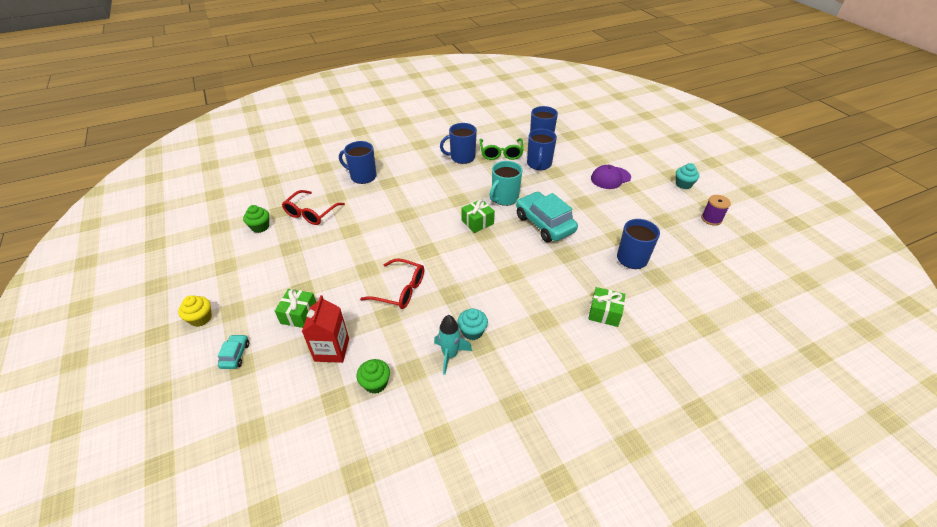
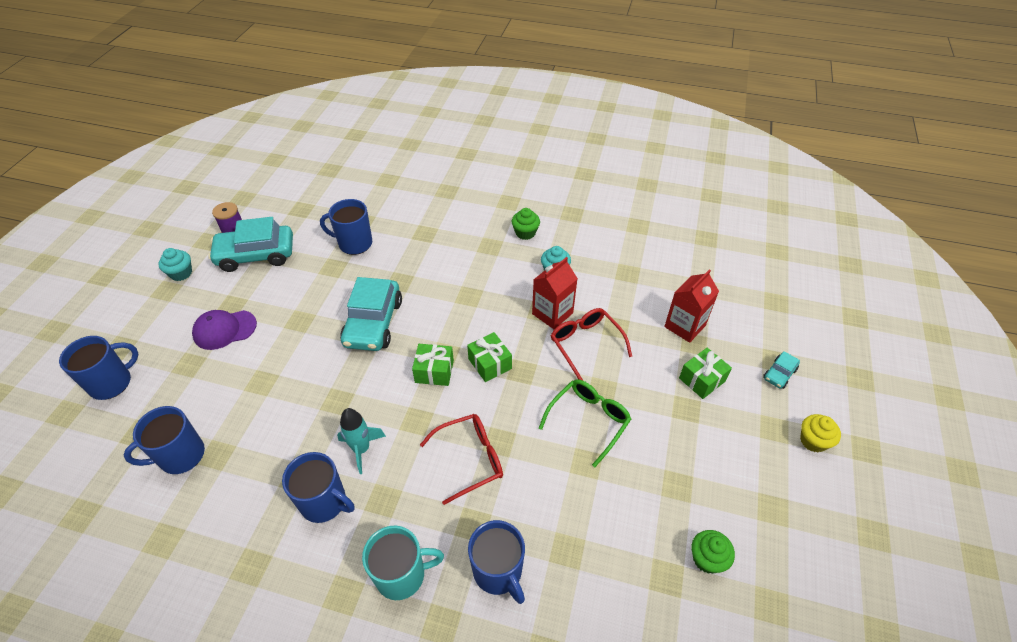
camera: 140 degrees left, 5 degrees up
(311, 213) = (621, 536): red glasses -> red glasses (469, 459)
(375, 383) = (662, 280): green cupcake -> green cupcake (525, 233)
(442, 296) = (552, 313): none -> red carton
(450, 355) = (588, 265): turquoise rocket -> turquoise rocket (361, 449)
(501, 153) = (268, 468): green glasses -> green glasses (588, 421)
(504, 198) = (367, 384): turquoise mug -> turquoise mug (402, 575)
(539, 164) = (256, 409): blue mug -> blue mug (112, 383)
(604, 313) = (440, 224): green gift -> green gift (490, 364)
(610, 178) = (224, 330): purple cap -> purple cap turned 150 degrees clockwise
(670, 215) = (256, 255): none -> turquoise car

